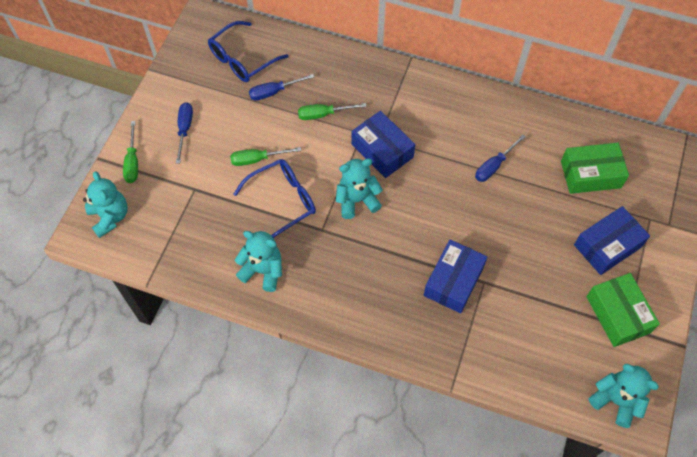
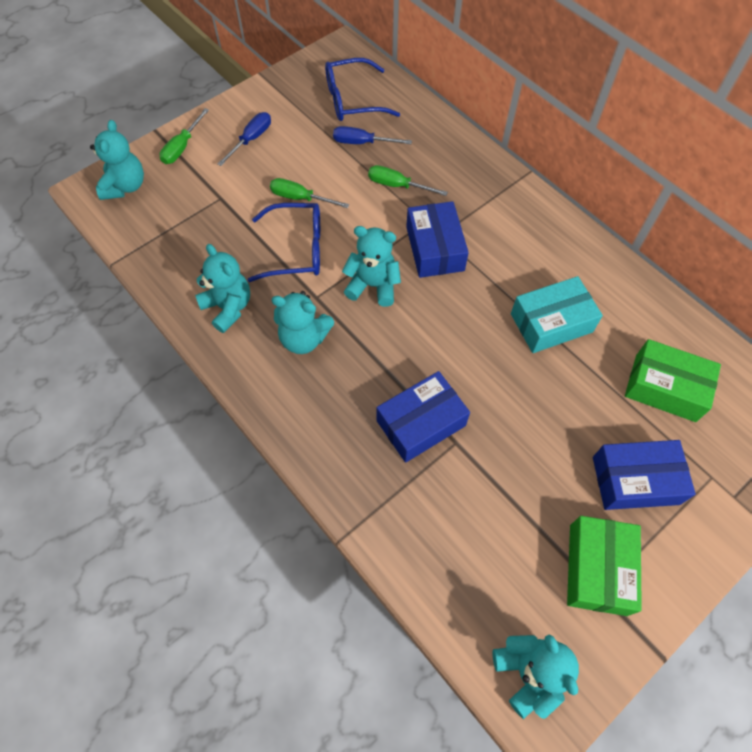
camera: 30 degrees right, 0 degrees up
(334, 264) = (304, 338): none -> turquoise teddy bear
(494, 166) = (551, 323): blue screwdriver -> turquoise box

